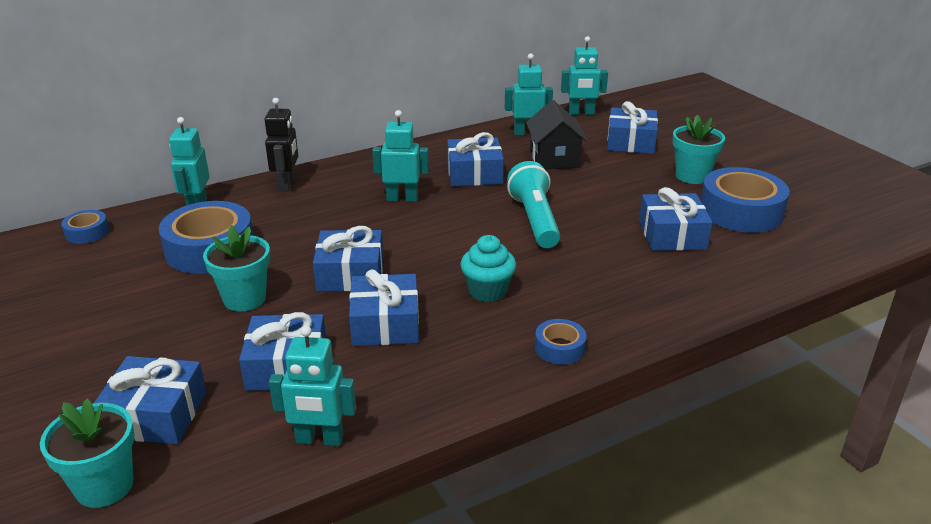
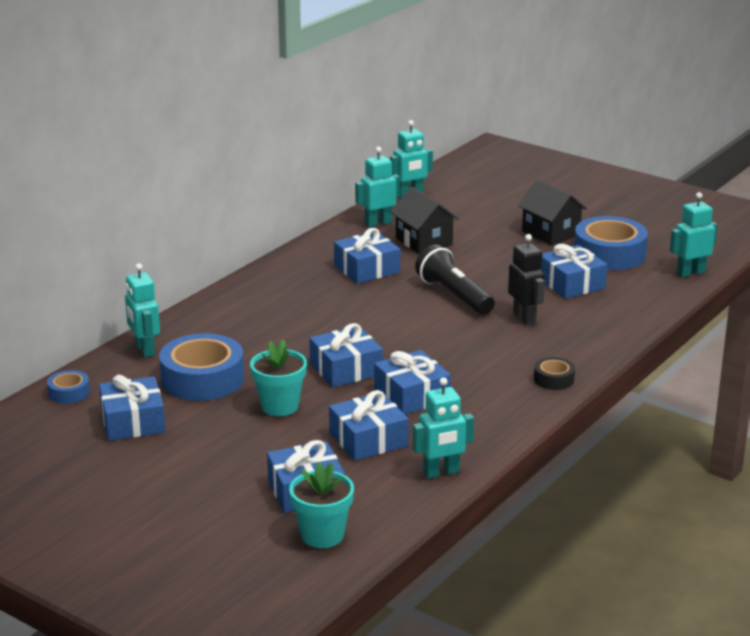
camera: 25 degrees left, 5 degrees down
(287, 184) = (205, 313): black robot -> black robot (524, 318)
(402, 198) = (325, 303): turquoise robot -> turquoise robot (690, 273)
(487, 291) = (467, 355): turquoise cupcake -> none
(535, 220) = (454, 295): turquoise flashlight -> black flashlight
(559, 348) = (554, 379): blue tape -> black tape
(630, 142) = (476, 213): blue gift -> blue gift (133, 421)
(692, 176) = (551, 233): turquoise flower pot -> black house

